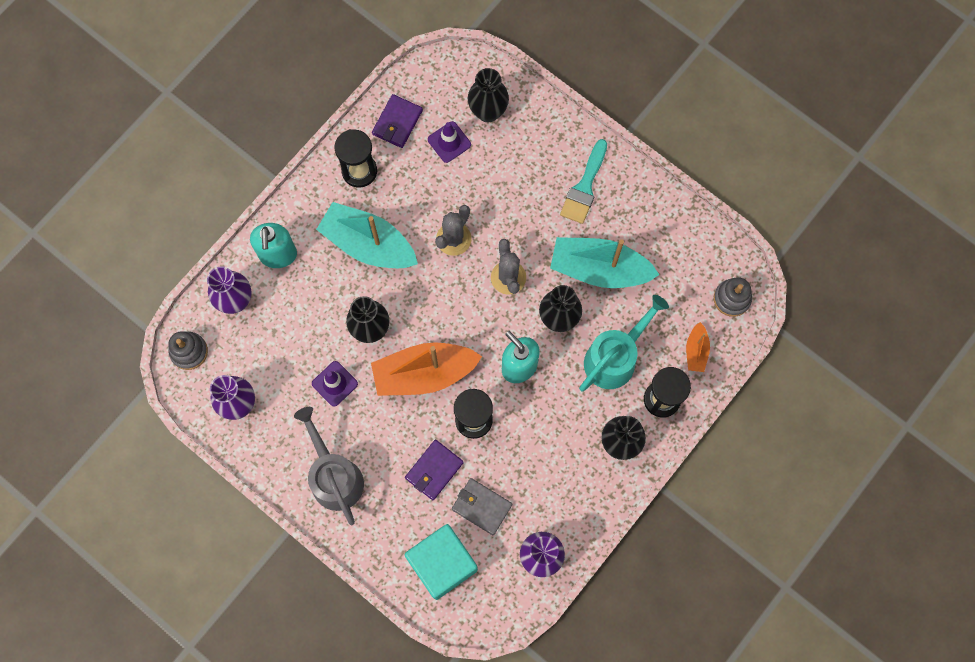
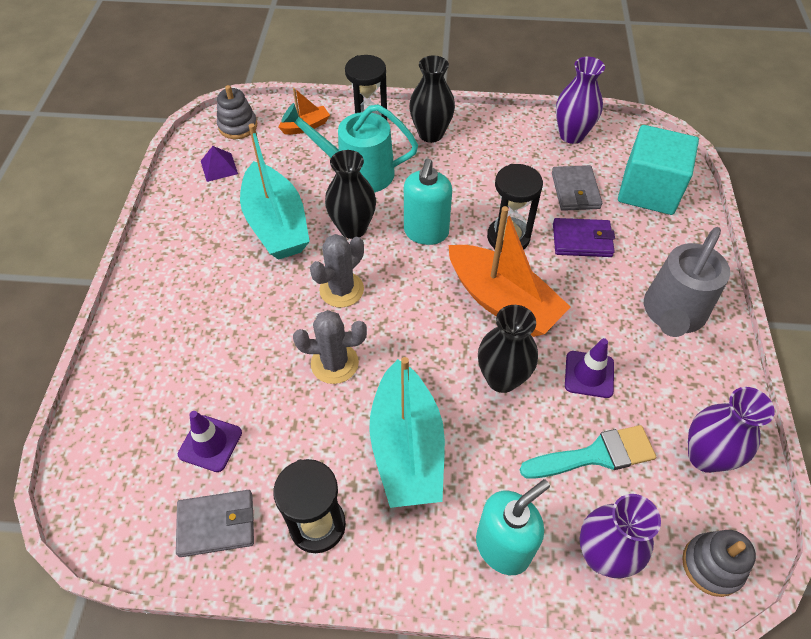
camera: 125 degrees left, 20 degrees down
(397, 122) = (216, 524): purple wallet -> grey wallet
(488, 112) = (142, 425): black vase -> none
(584, 187) = (189, 281): turquoise brush -> turquoise brush (595, 455)
(690, 260) = (219, 167): none -> purple pyramid

